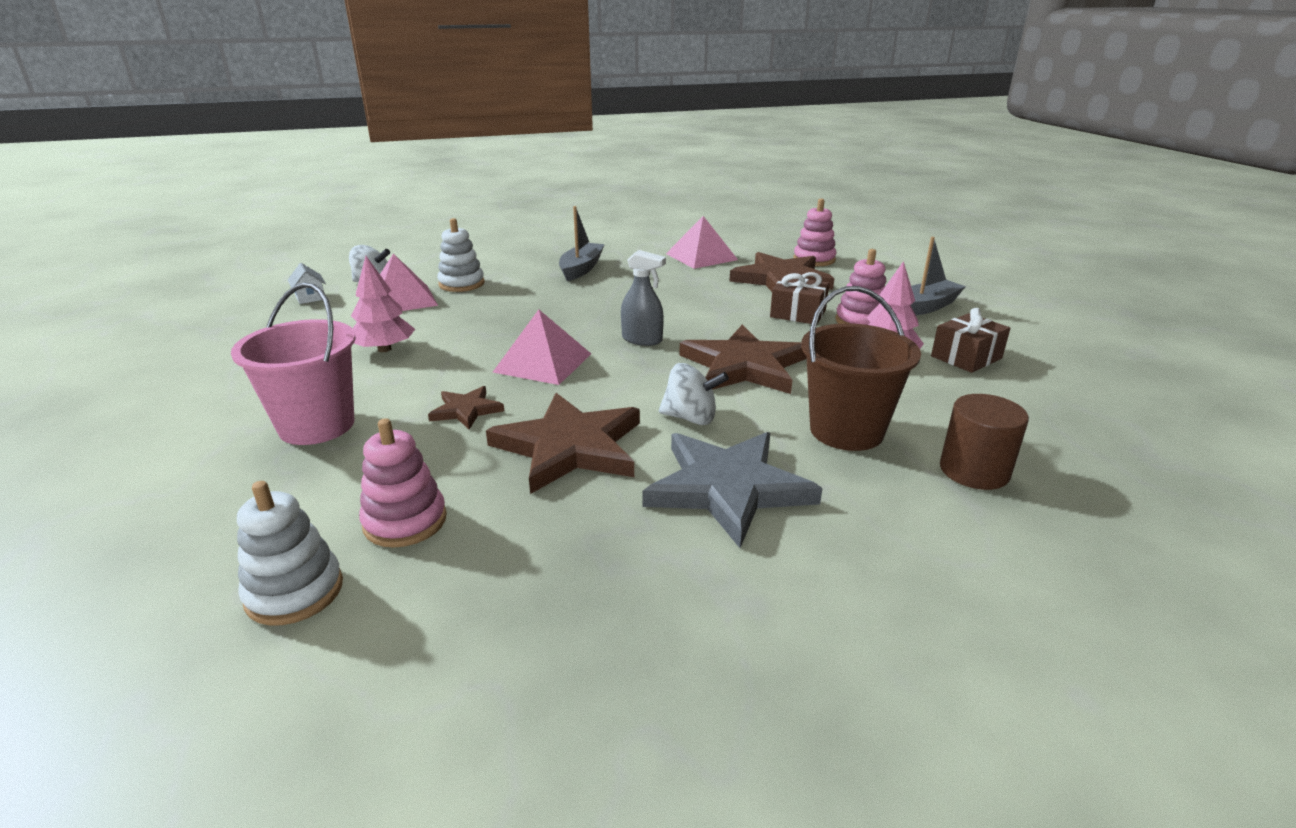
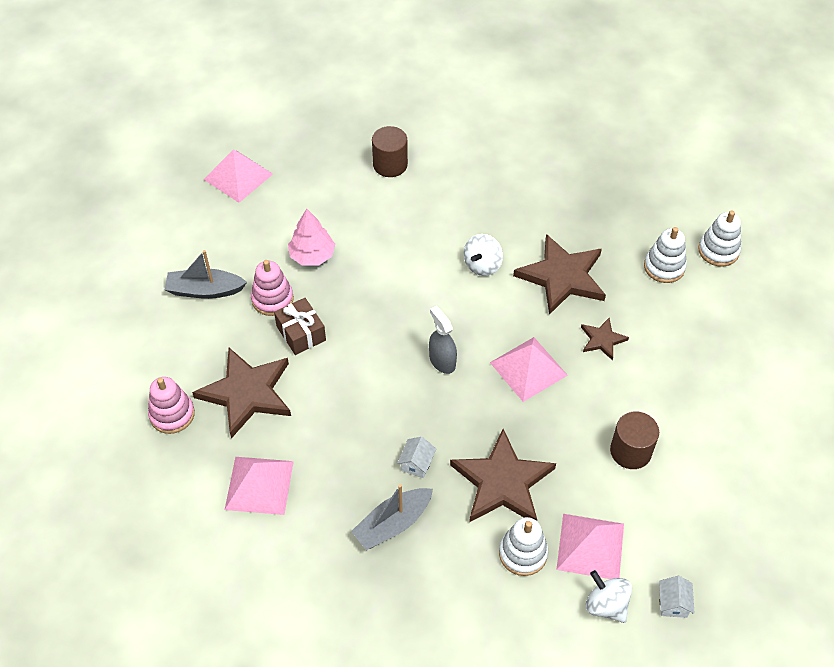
camera: 145 degrees left, 25 degrees up
(317, 425) = (694, 371): pink bucket -> none
(384, 349) = (630, 451): pink tree -> brown cylinder
(405, 521) = (664, 267): pink stacking toy -> white stacking toy
(594, 291) = (416, 463): none -> white house
(691, 418) = (482, 265): white spinning top -> white spinning top turned 105 degrees counterclockwise
(727, 488) = (508, 212): grey star -> none
(744, 366) = (406, 294): brown star -> brown star (502, 482)
(846, 431) = (414, 214): brown bucket -> none
(966, 357) = (268, 229): brown gift -> none
(1092, 382) = (238, 176): none -> pink pyramid

